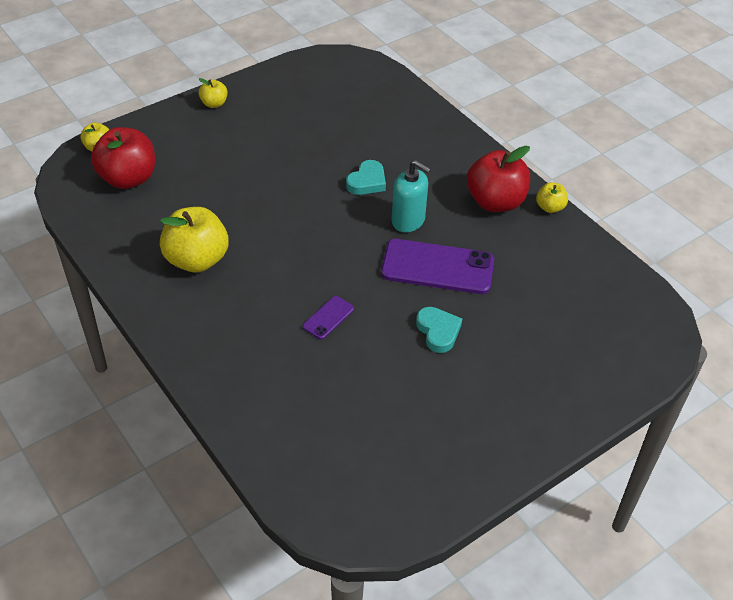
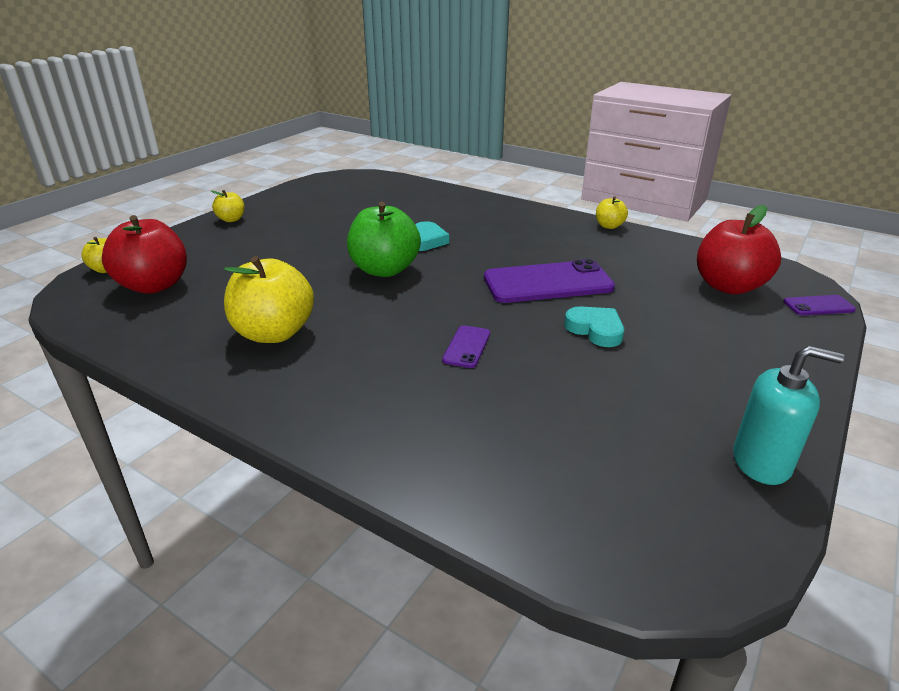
camera: 20 degrees left, 15 degrees down
(312, 211) = (384, 270): none -> green apple
(408, 220) = (489, 258): turquoise soap dispenser -> turquoise soap dispenser (761, 462)
(495, 202) = (558, 231): red apple -> red apple (728, 286)
(650, 365) = (818, 306): none -> purple phone

